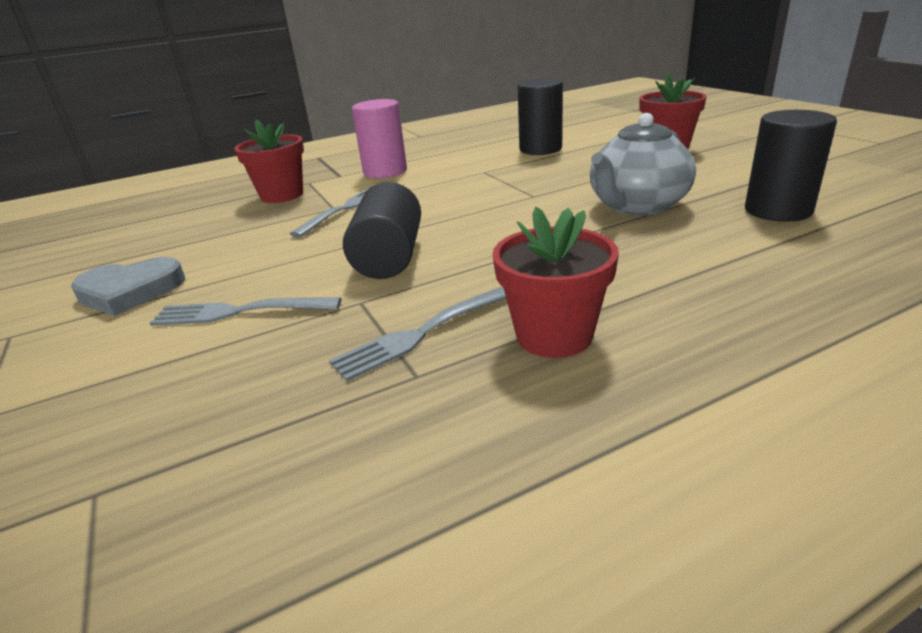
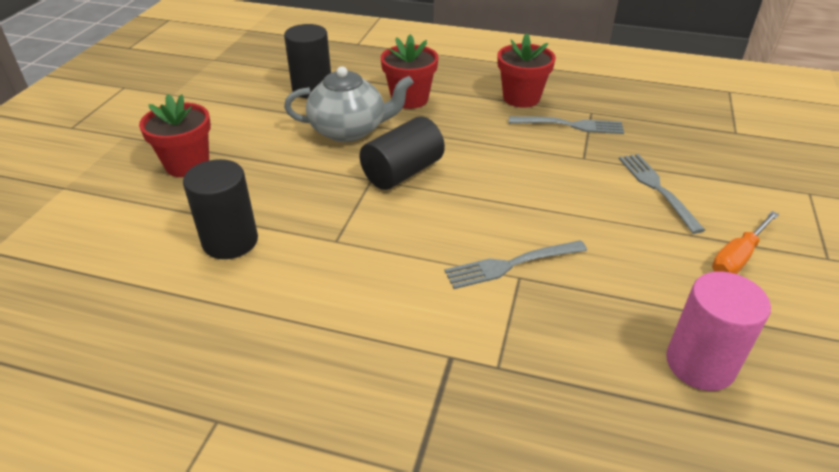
camera: 140 degrees left, 10 degrees up
(130, 291) = (738, 257): grey heart -> orange screwdriver
(239, 312) = (657, 189): grey fork -> grey fork turned 150 degrees counterclockwise
(282, 195) = (549, 351): red flower pot -> red flower pot (409, 99)
(385, 172) = (402, 320): pink cylinder -> pink cylinder (700, 364)
(389, 257) = (537, 180): black cylinder -> black cylinder (403, 172)

